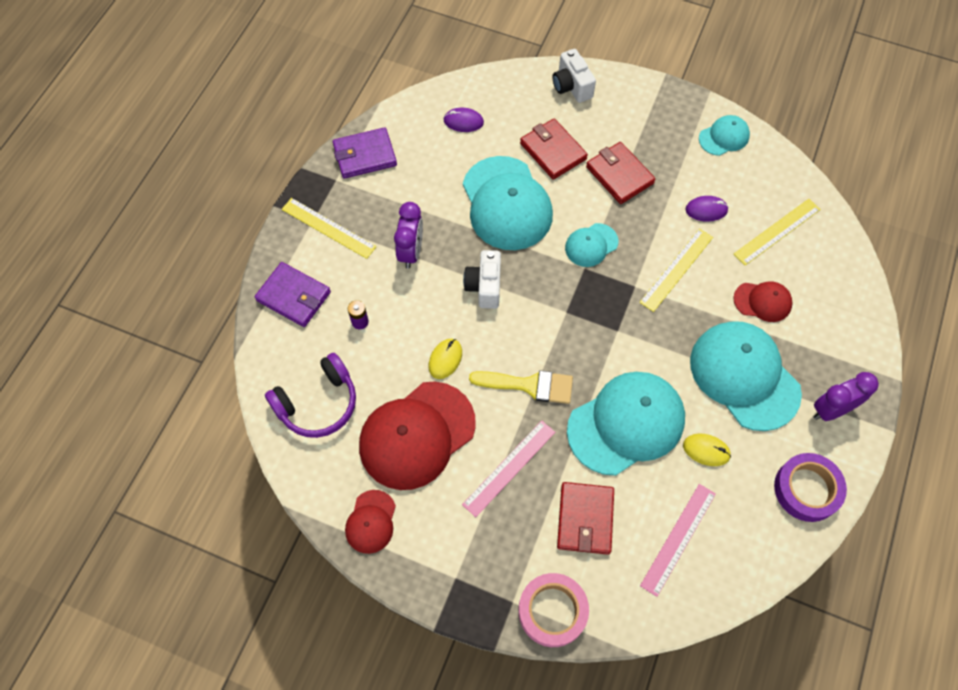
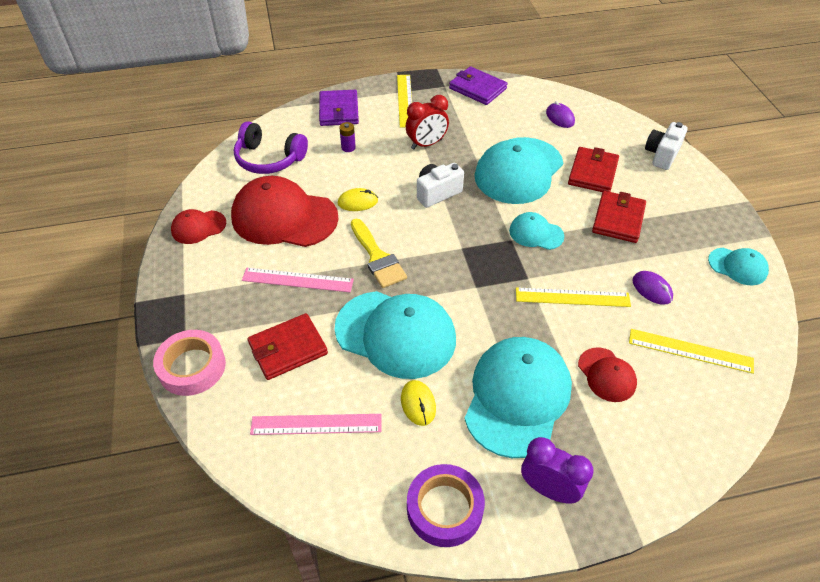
camera: 55 degrees right, 15 degrees down
(411, 252) = (426, 144): purple clock -> red clock

